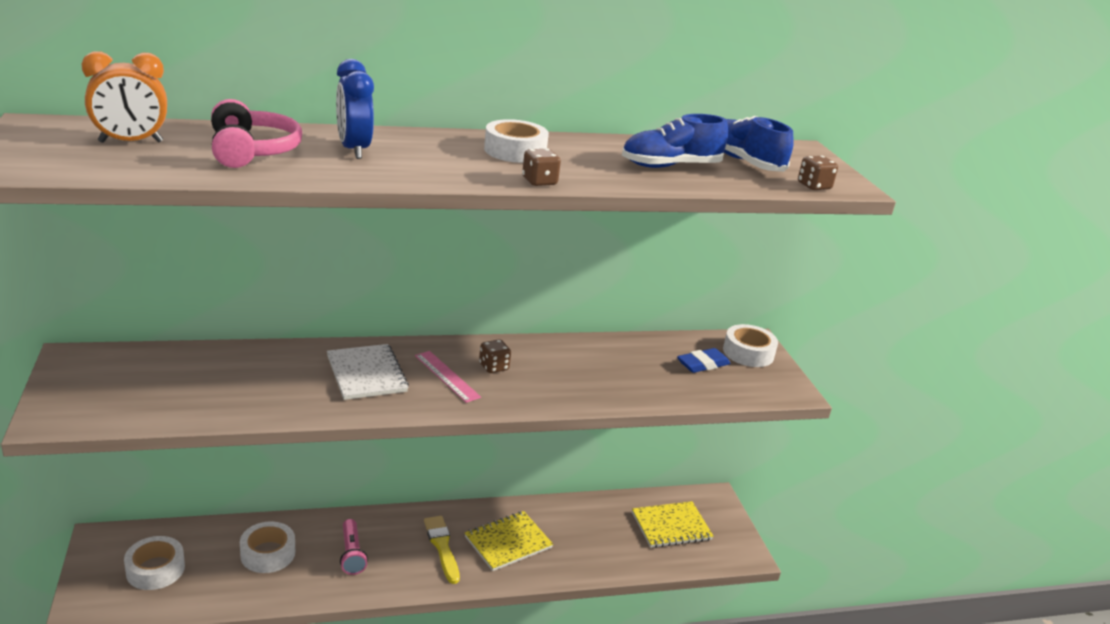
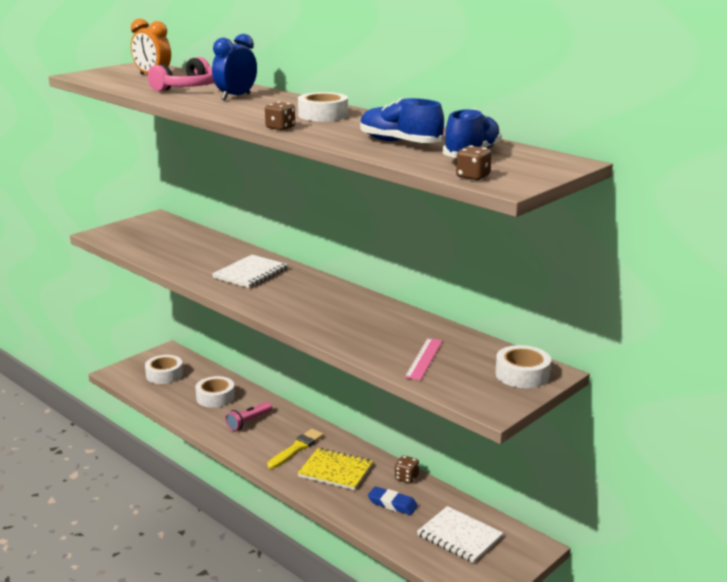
camera: 60 degrees right, 5 degrees down
(447, 376) = (286, 292): pink ruler -> pink ruler (424, 358)
(493, 367) = (321, 300): brown dice -> brown dice (406, 478)
(671, 526) = (459, 536): yellow notebook -> white notebook
(703, 364) = (464, 362): blue eraser -> blue eraser (392, 504)

